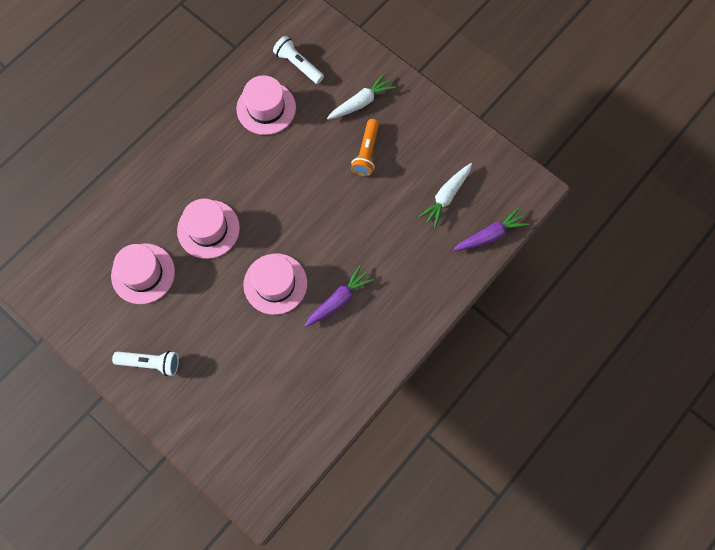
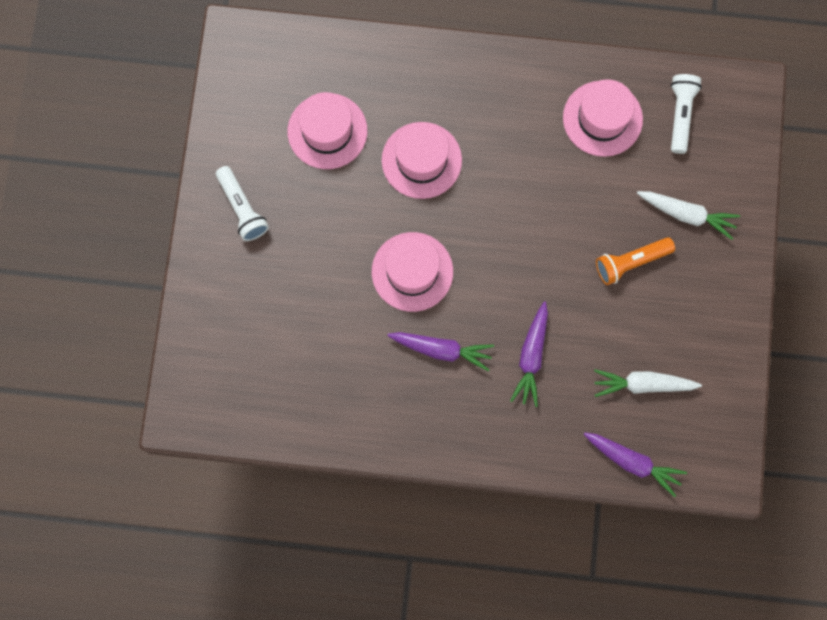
camera: 55 degrees right, 5 degrees up
(383, 249) = (531, 357): none -> purple carrot

